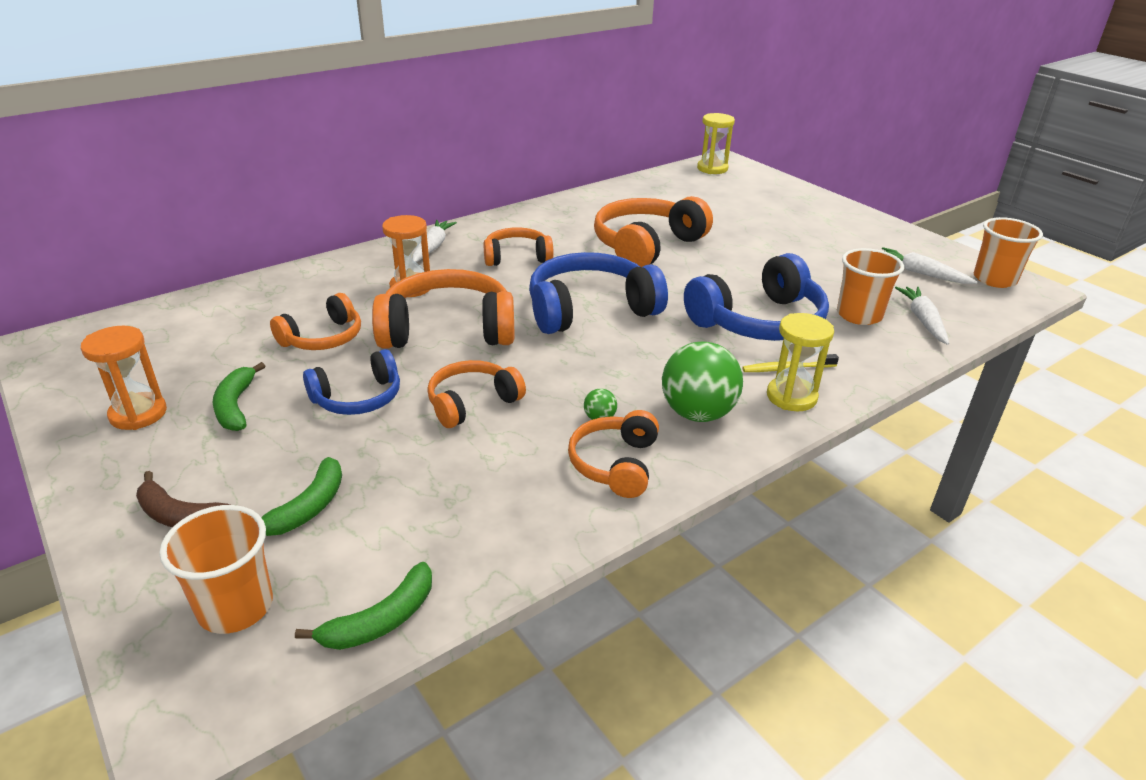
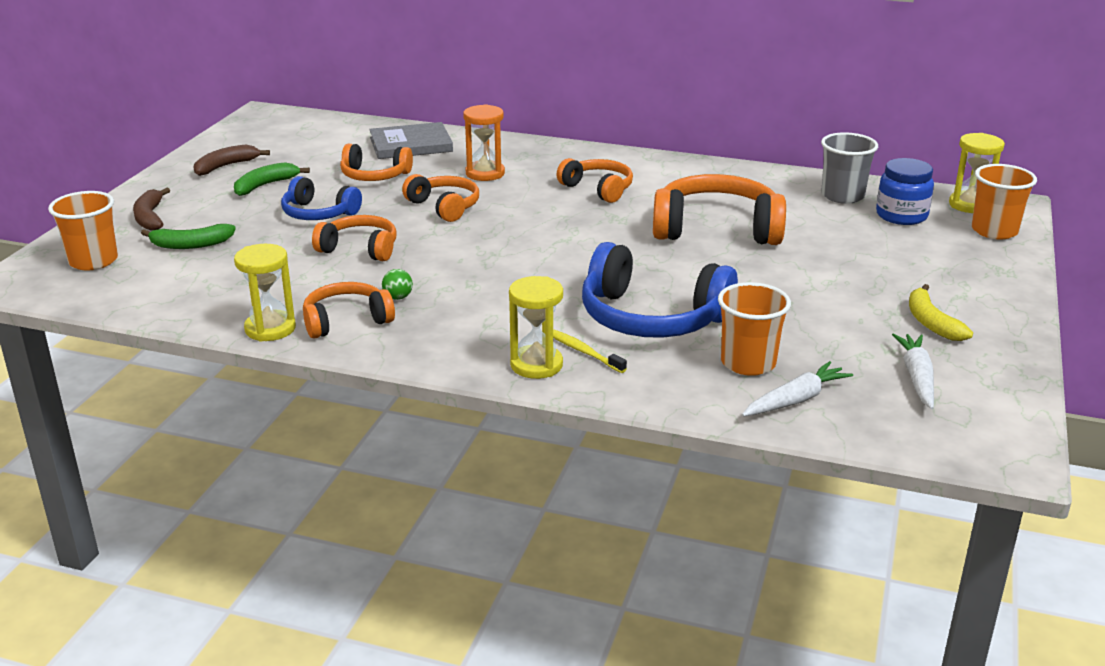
camera: 55 degrees right, 5 degrees down
(138, 414) = (226, 166): orange hourglass -> brown banana
(288, 296) = (411, 145): none -> grey book
(381, 620) = (116, 302): green banana -> none
(432, 247) = (560, 156): white carrot -> none
(448, 329) = (444, 207): orange headphones -> orange headphones, size x0.59
(582, 518) = (270, 329): none -> yellow hourglass
(590, 309) = (556, 243): blue headphones -> none
(651, 192) = (842, 196): none -> grey cup
(697, 413) = (454, 332): green ball -> none
(702, 189) = (901, 215): none -> blue jar
(854, 241) = (931, 322): none -> yellow banana
(994, 279) = (987, 427): orange cup -> orange cup (994, 231)

